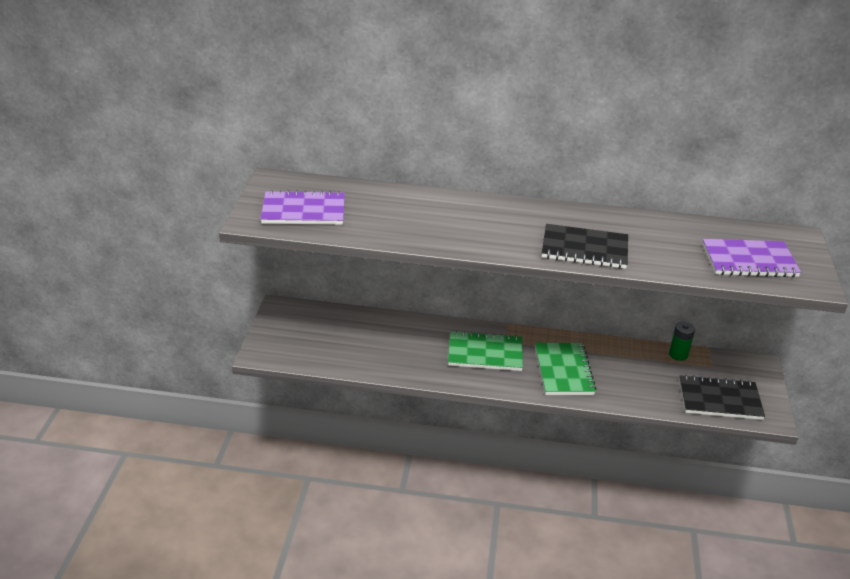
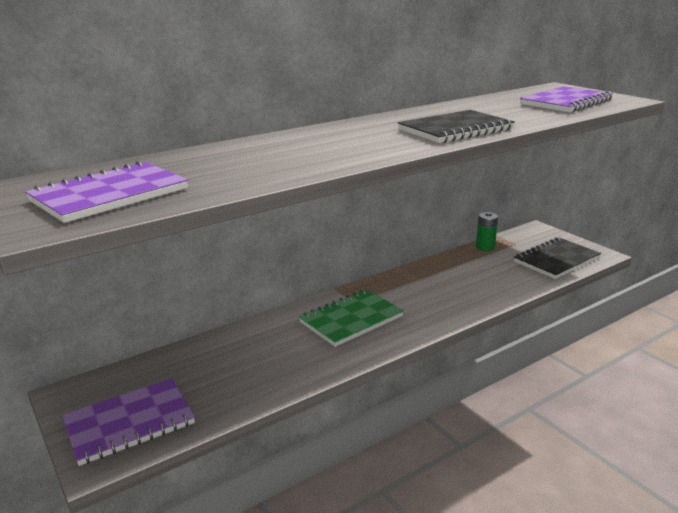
camera: 40 degrees left, 10 degrees down
(292, 343) = (129, 423): none -> purple notebook
(564, 371) = (432, 298): green notebook -> none

